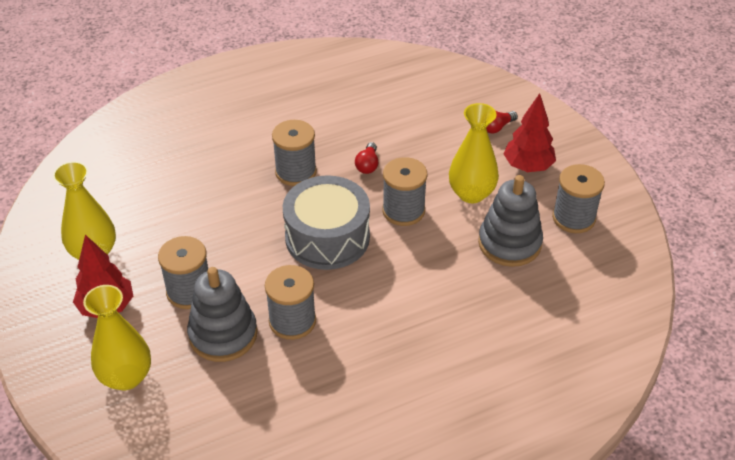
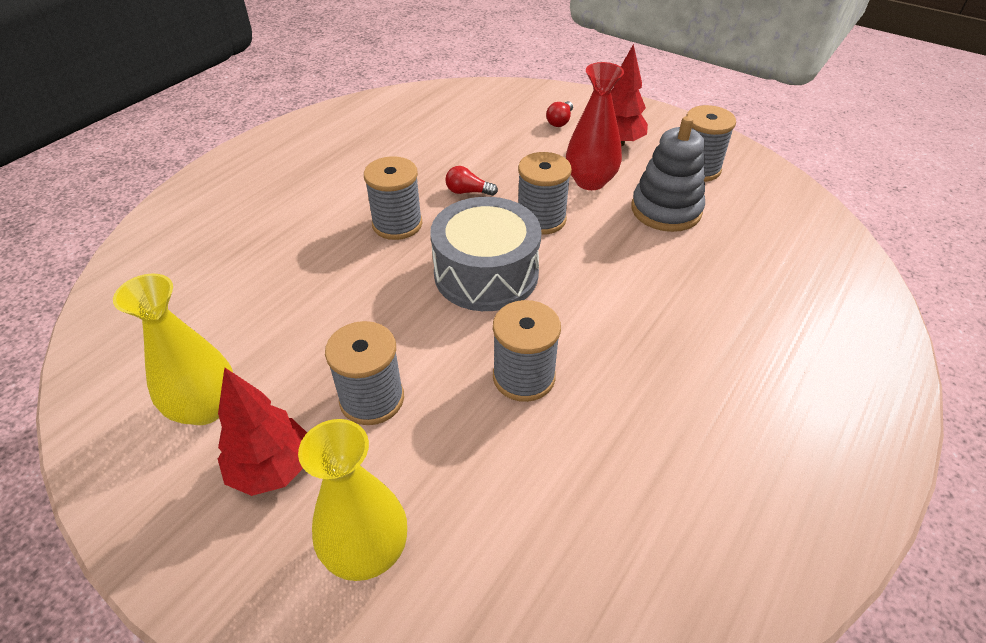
camera: 30 degrees left, 0 degrees up
(223, 334) = (455, 431): grey stacking toy -> none
(367, 165) = (468, 192): red light bulb -> red light bulb turned 120 degrees clockwise
(471, 193) = (590, 181): yellow vase -> red vase

